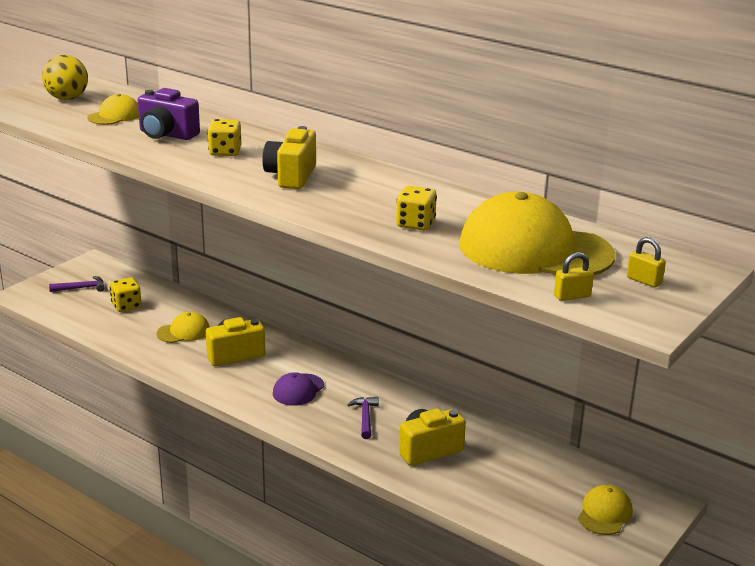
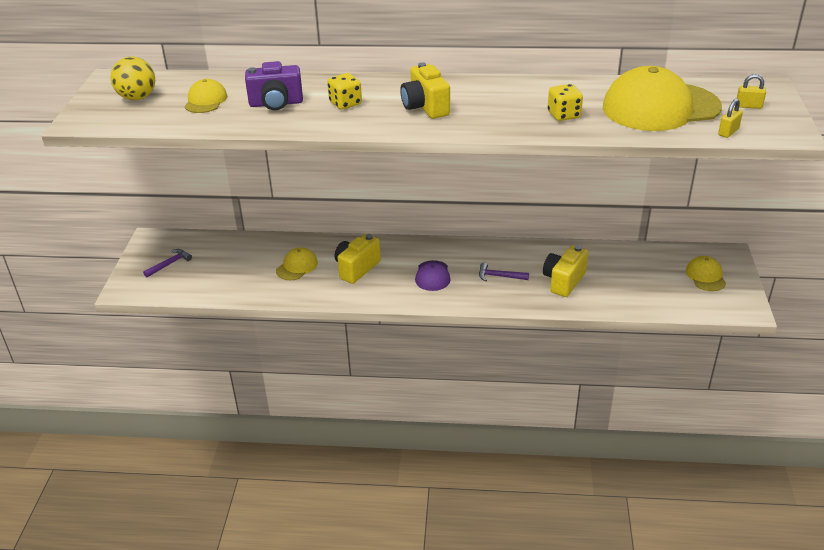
camera: 30 degrees left, 10 degrees up
(126, 306) = (226, 264): yellow dice -> none
(365, 417) = (499, 276): purple hammer -> purple hammer turned 45 degrees counterclockwise

